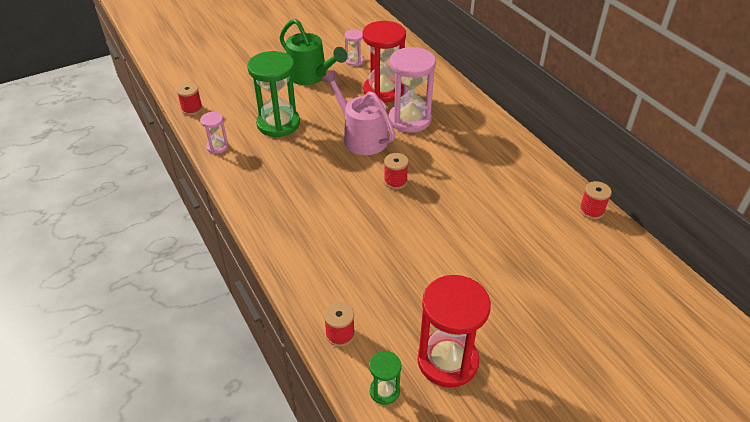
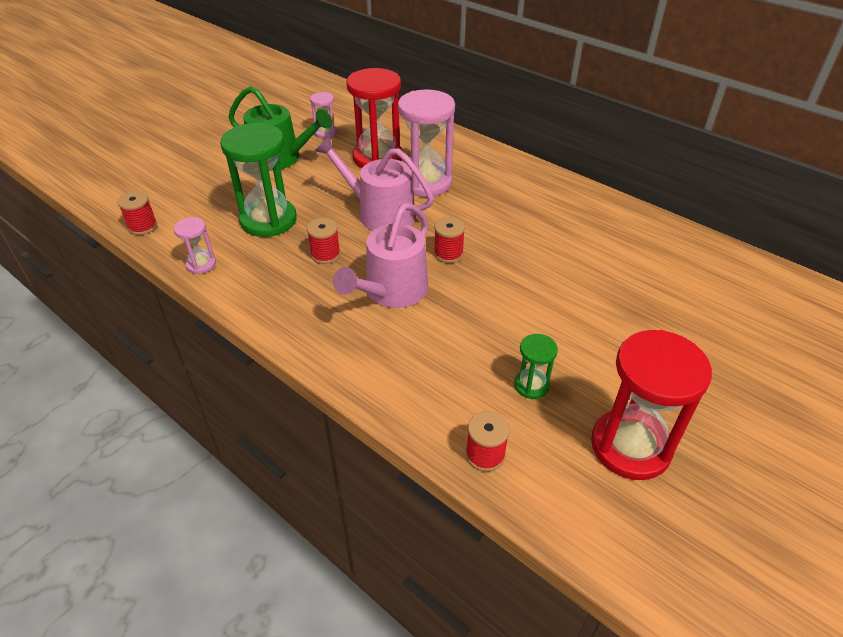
camera: 20 degrees left, 0 degrees up
(338, 200) = (391, 292): none -> pink watering can
(384, 391) = (580, 509): green hourglass -> green hourglass (531, 385)
(591, 210) = (677, 234): red spool -> red spool (325, 254)

